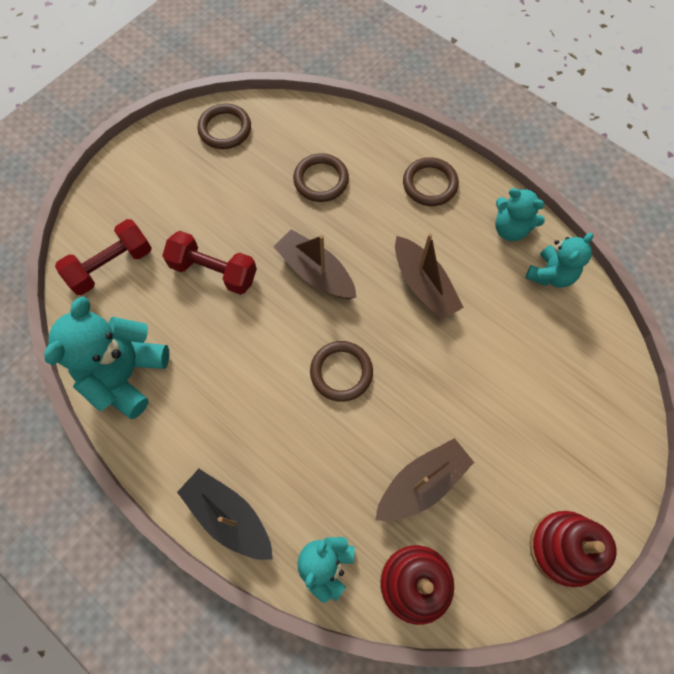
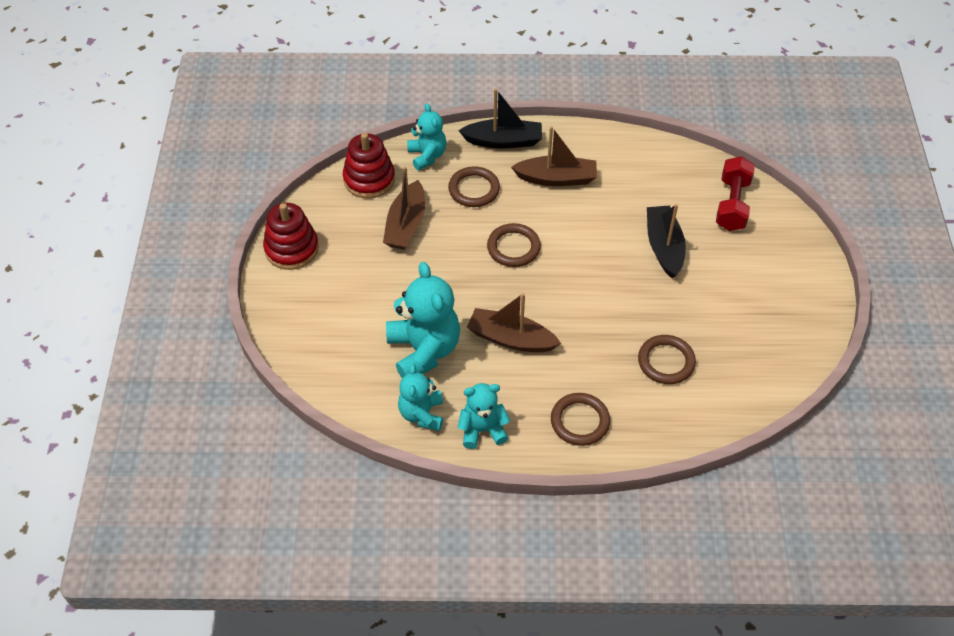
camera: 140 degrees right, 15 degrees down
(126, 374) = (643, 160): turquoise teddy bear -> turquoise teddy bear (424, 350)
(213, 271) = (664, 247): red dumbbell -> black boat
(225, 129) = (785, 348): brown ring -> brown ring (474, 189)
(315, 272) = (596, 294): brown boat -> brown boat (557, 178)

